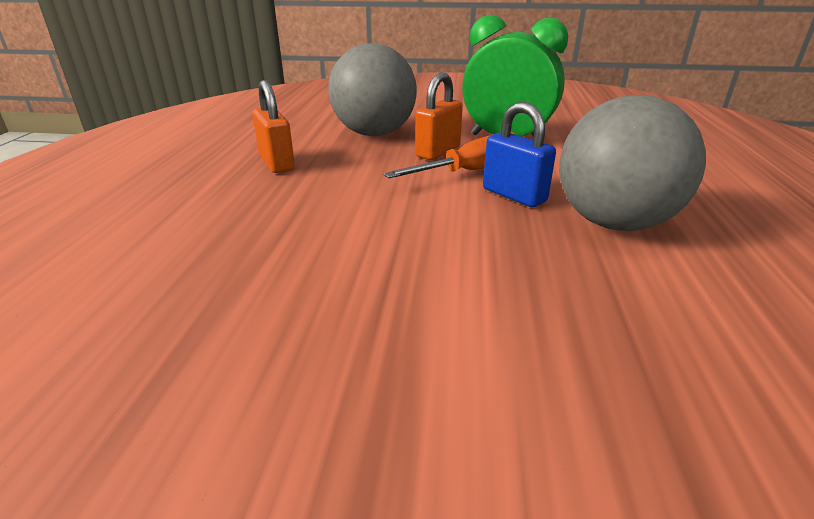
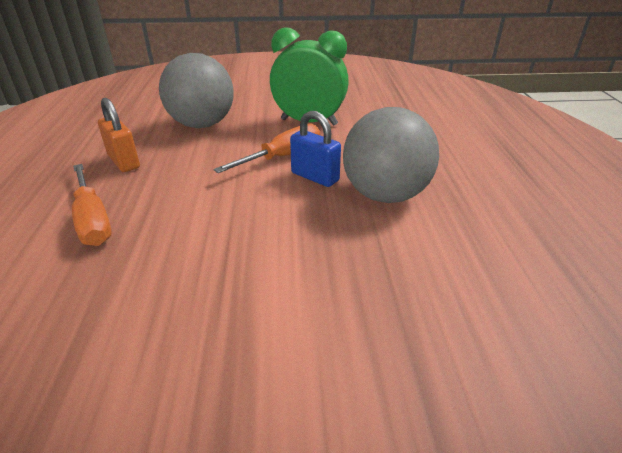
camera: 10 degrees left, 5 degrees up
(228, 219) = (93, 220): none -> orange screwdriver
(438, 152) = (255, 139): orange padlock -> none

